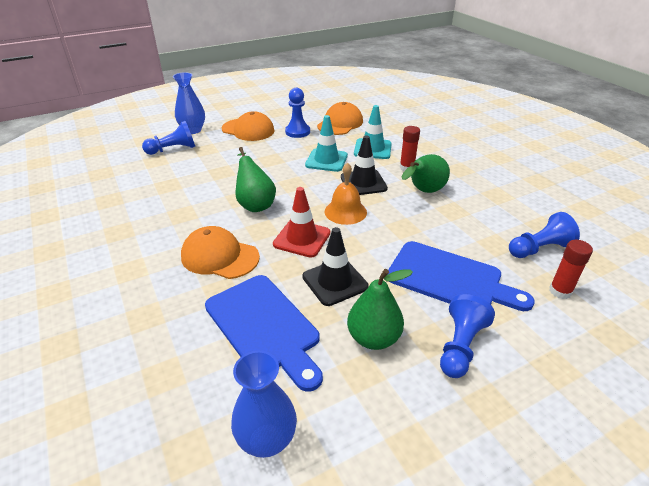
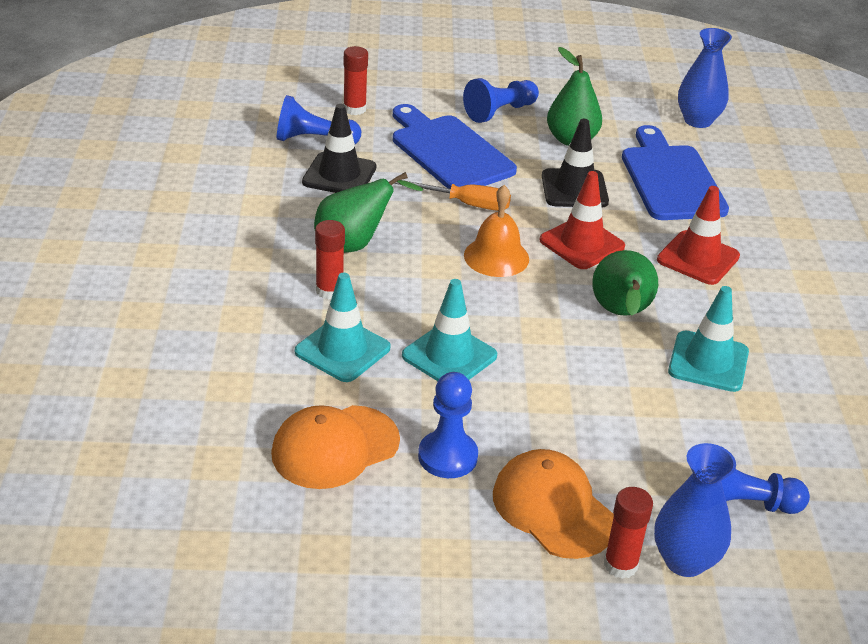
camera: 155 degrees left, 0 degrees up
(198, 196) = (708, 362): none -> turquoise traffic cone
(216, 124) = (620, 565): none -> red glue stick
(219, 256) = (698, 258): orange cap -> red traffic cone
(363, 183) = (428, 290): black traffic cone -> black traffic cone (339, 175)
(395, 239) = (465, 204): none -> orange screwdriver

